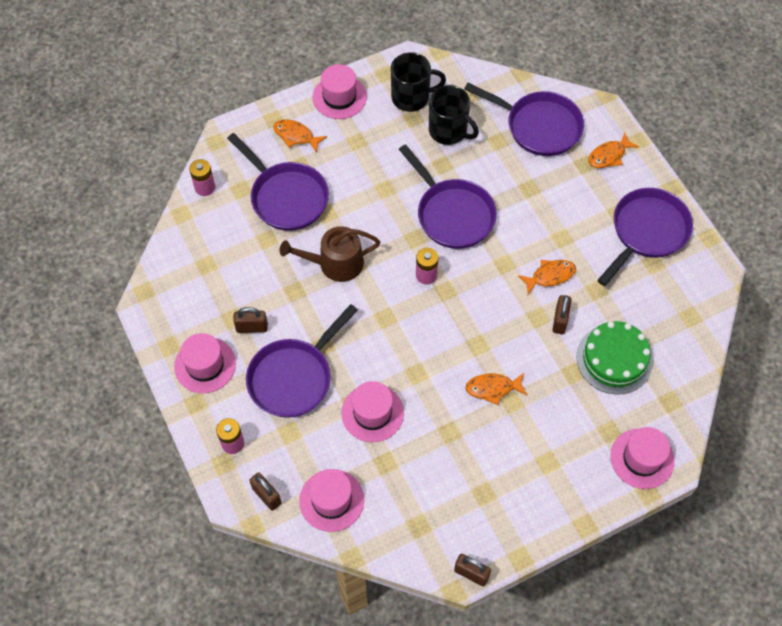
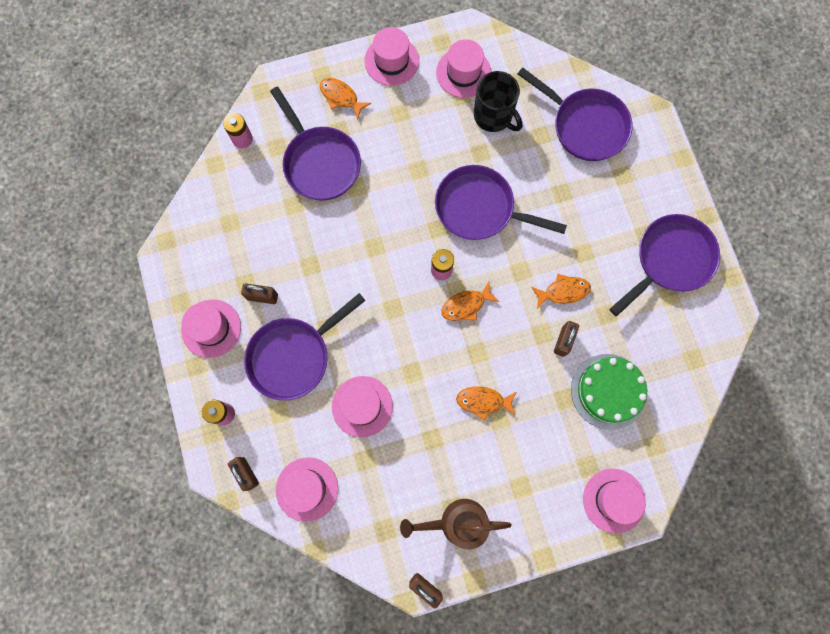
camera: 10 degrees right, 15 degrees up
(335, 263) = (355, 242): brown watering can -> brown watering can (457, 523)
(411, 97) = (463, 73): black mug -> pink hat
(452, 214) = (479, 208): purple pan -> purple pan turned 135 degrees clockwise
(608, 156) = (649, 170): orange fish -> orange fish (466, 305)

